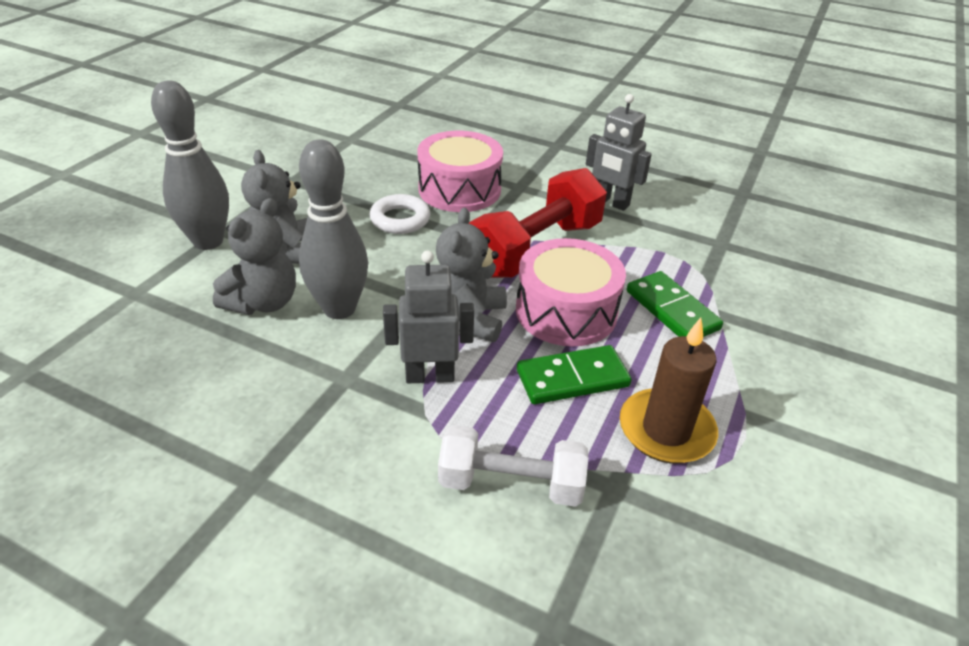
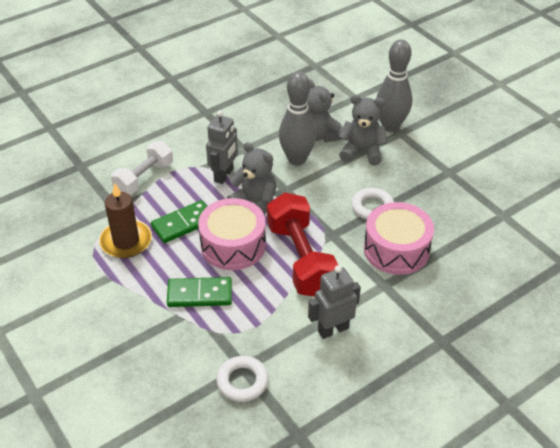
camera: 120 degrees right, 5 degrees up
(572, 378) = (183, 224): green domino -> green domino turned 45 degrees clockwise
(736, 238) = (242, 381): none -> white ring

